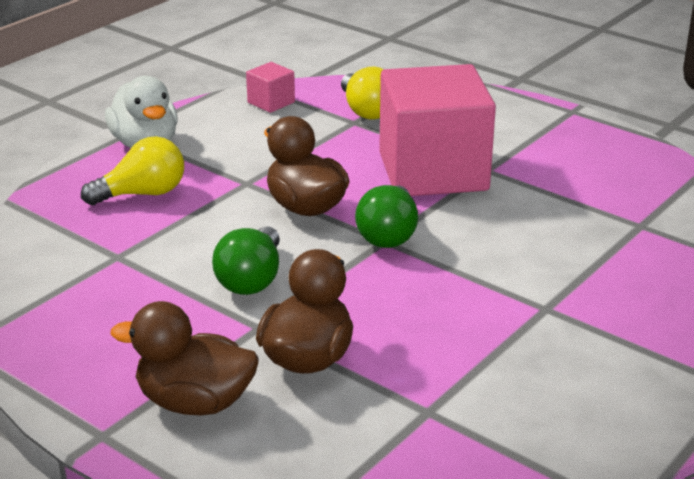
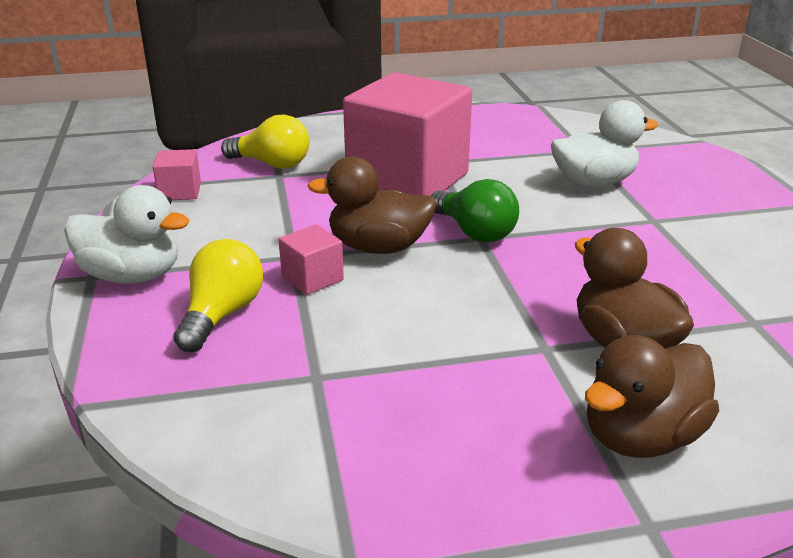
camera: 50 degrees left, 0 degrees up
(227, 202) = (312, 278): none -> pink cube
(251, 279) = (461, 319): green light bulb -> none
(575, 254) = (593, 182): none -> white duck

